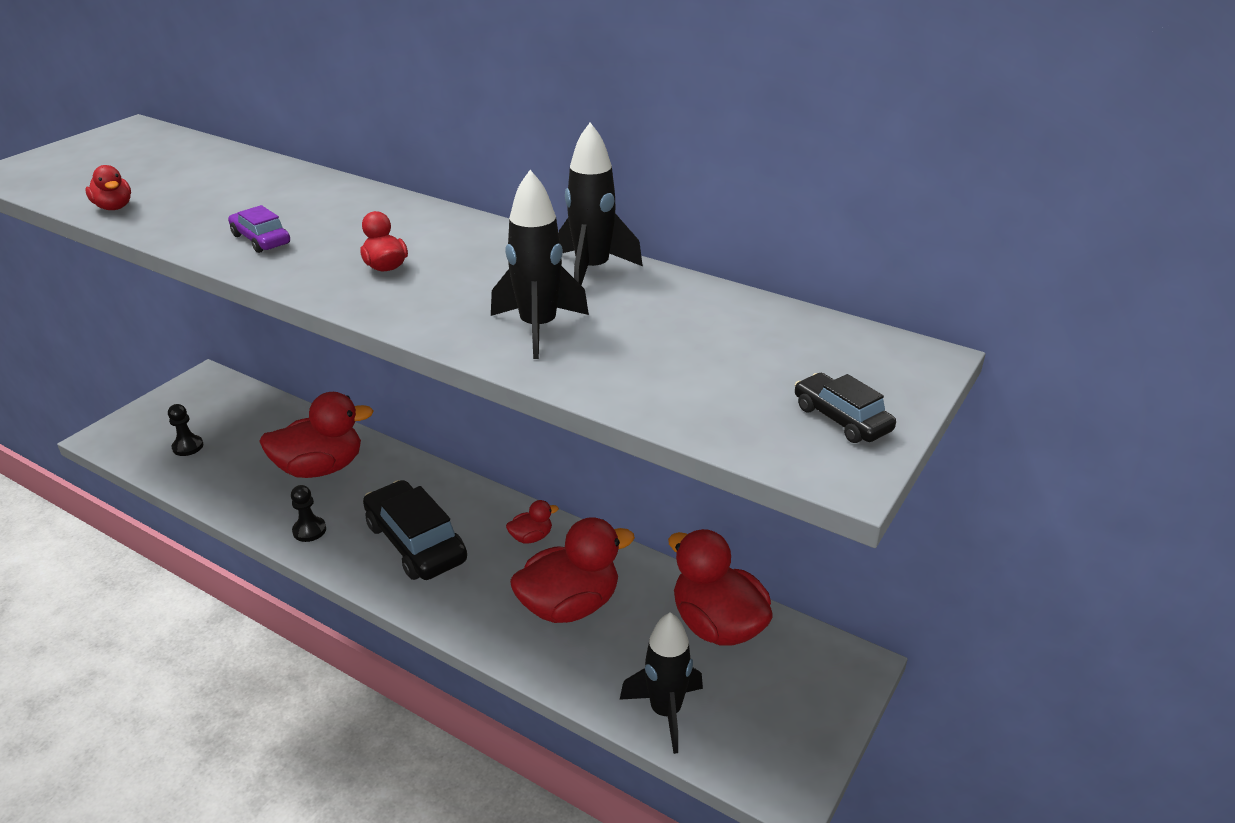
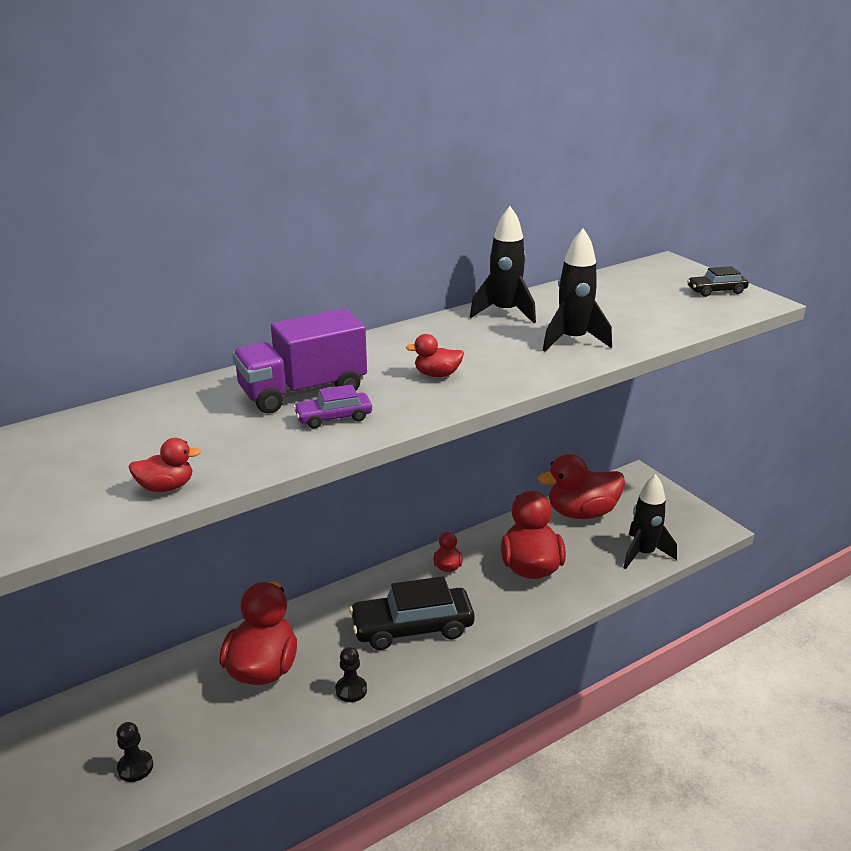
camera: 65 degrees left, 5 degrees down
(311, 214) = (303, 392): none -> purple truck

